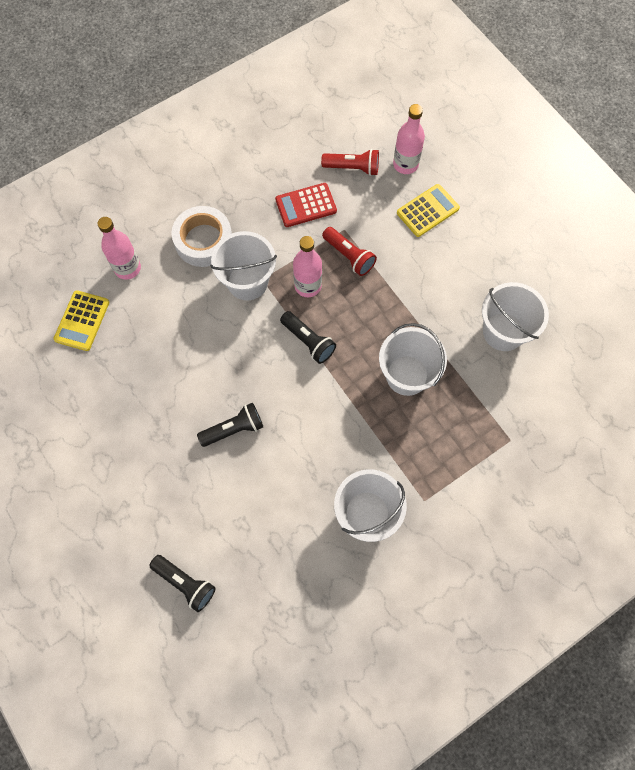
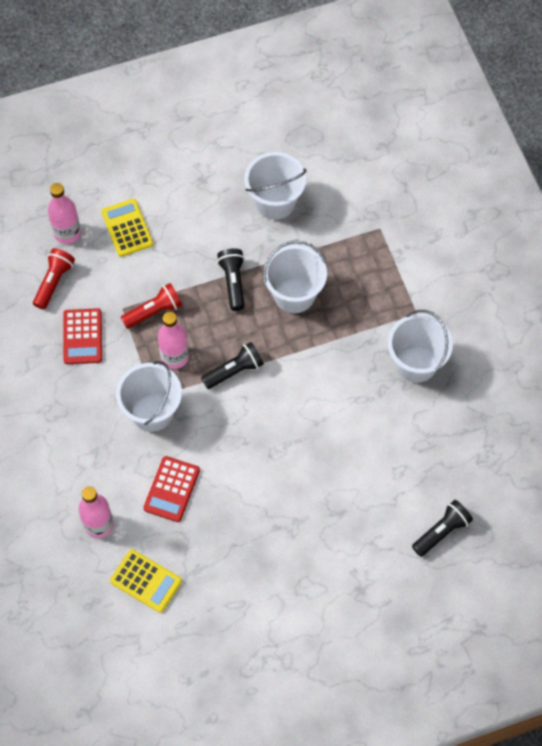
camera: 75 degrees left, 5 degrees down
(175, 318) = (171, 489): none -> red calculator
(203, 241) = (91, 443): white tape -> none
(234, 429) = (305, 458): black flashlight -> black flashlight (233, 282)

